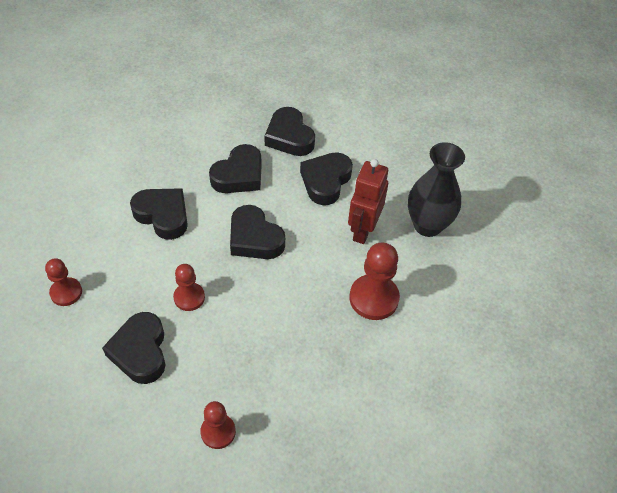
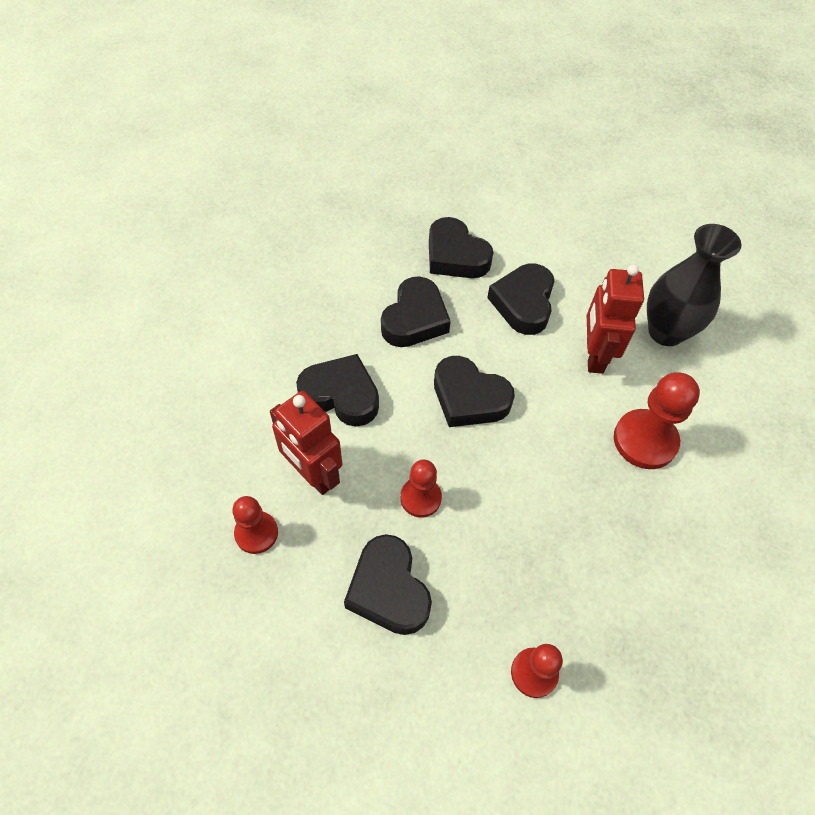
camera: 15 degrees left, 5 degrees up
(121, 264) = (313, 474): none -> red robot

